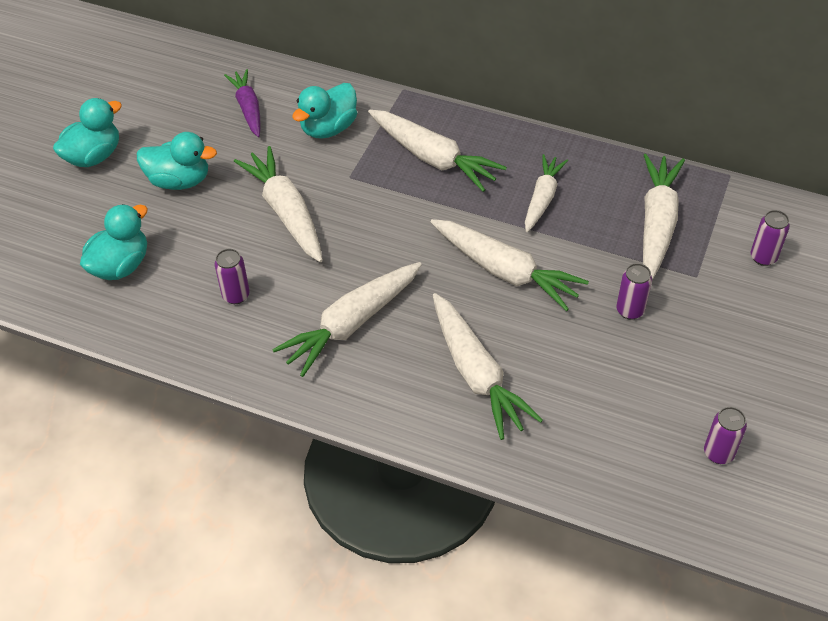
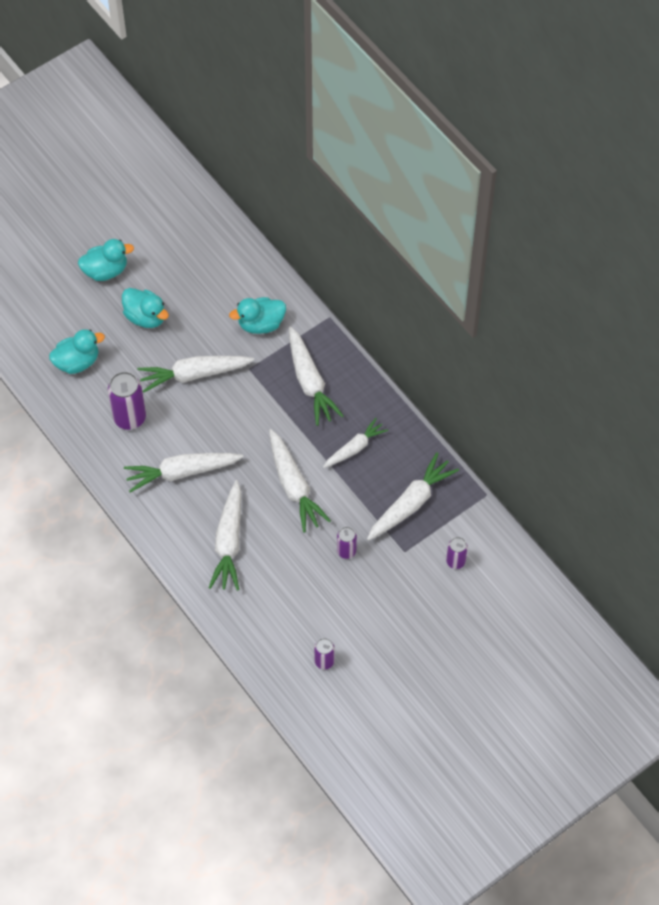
camera: 30 degrees right, 10 degrees up
(236, 295) = (129, 418): purple can -> purple can, size x1.76
(248, 108) = (221, 281): purple carrot -> none
(286, 212) = (194, 374): white carrot -> white carrot turned 105 degrees counterclockwise

